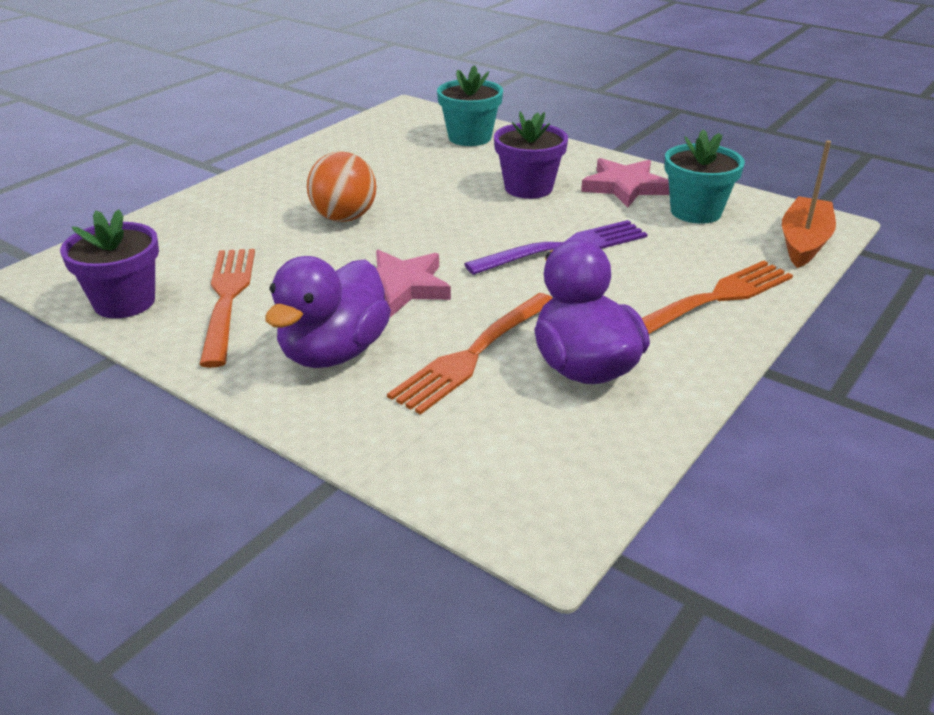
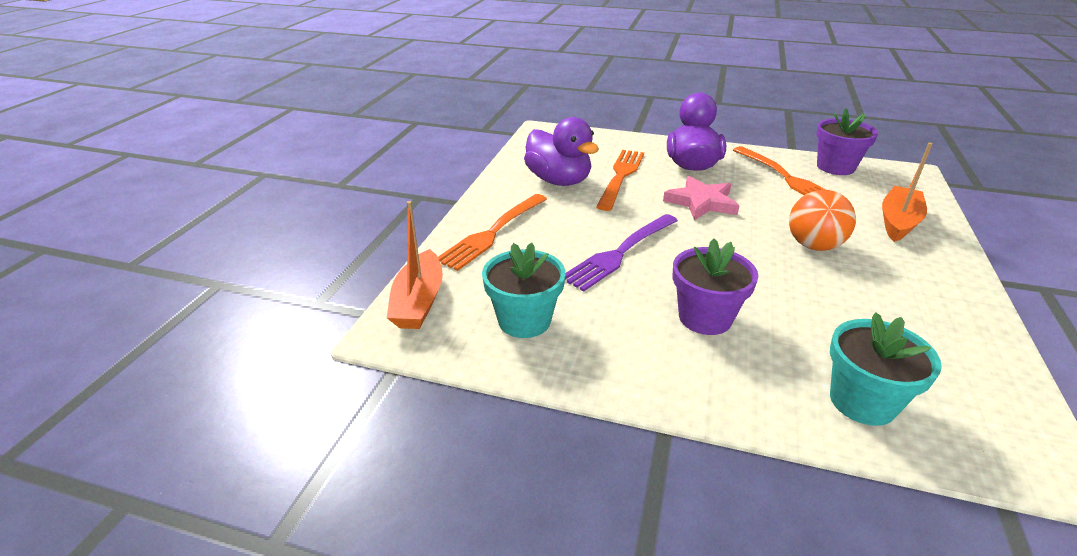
camera: 160 degrees right, 0 degrees up
(208, 222) = (898, 222): none -> orange boat
(625, 187) = (610, 344): pink star -> none

